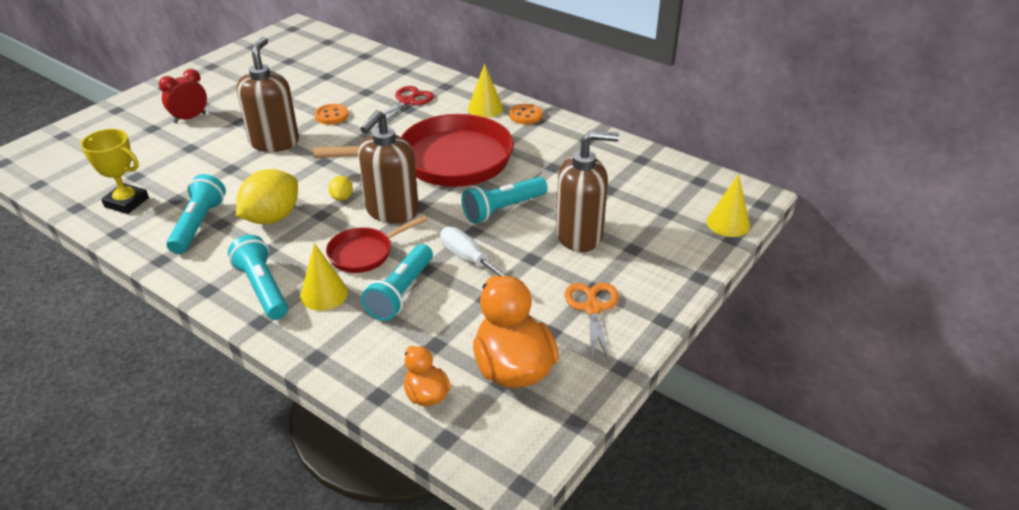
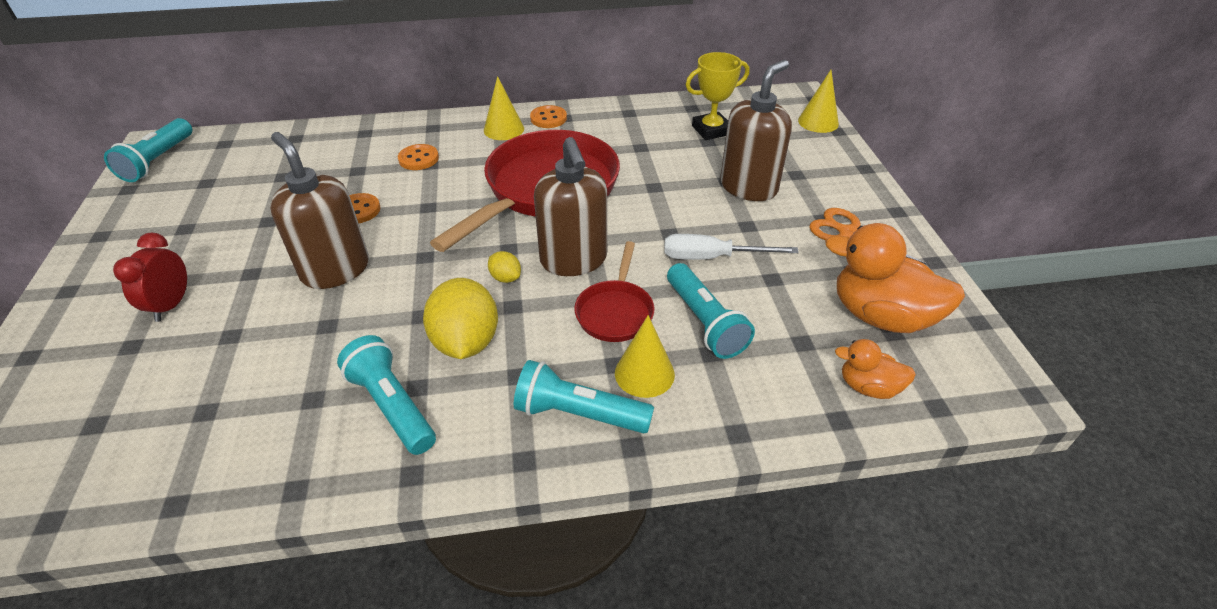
camera: 45 degrees left, 5 degrees up
(126, 202) = (247, 447): yellow trophy -> yellow trophy (711, 130)
(407, 102) = (418, 159): red scissors -> orange button
(503, 209) = (661, 201): turquoise flashlight -> turquoise flashlight (158, 161)

